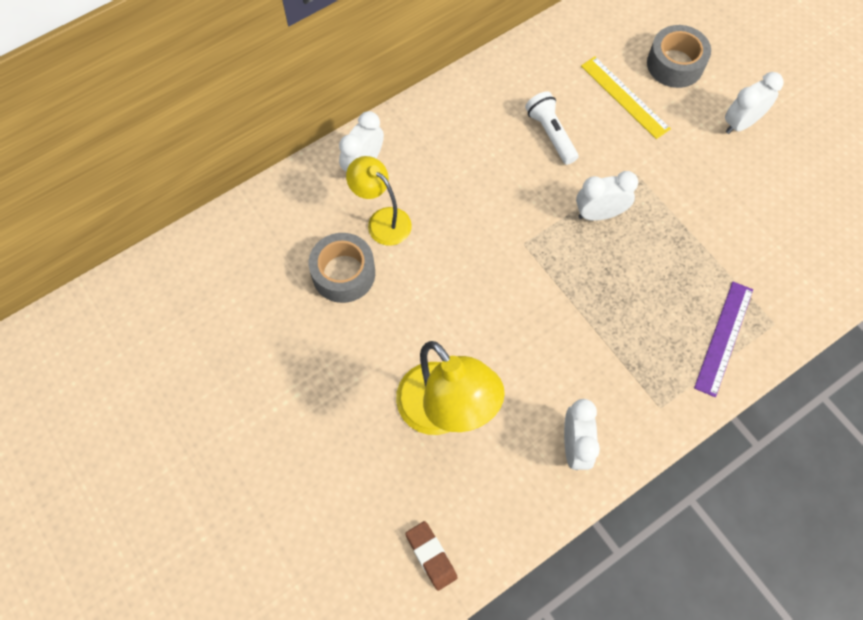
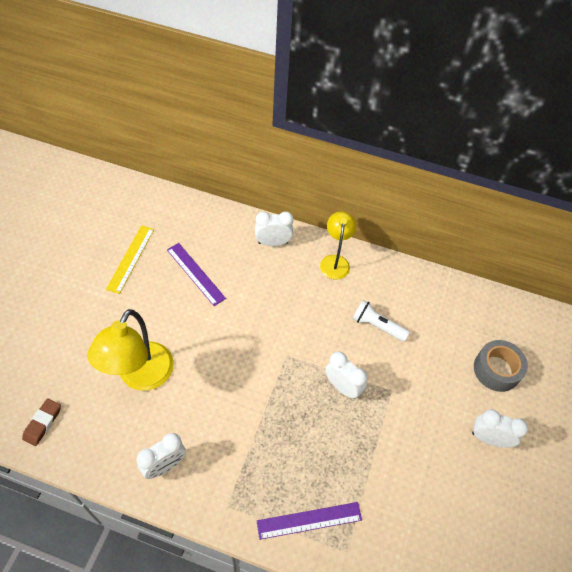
camera: 50 degrees right, 10 degrees down
(343, 273) = (195, 274): grey tape -> purple ruler
(382, 220) = (244, 272): yellow lamp -> yellow lamp (335, 261)
(550, 134) = (377, 326): white flashlight -> white flashlight turned 90 degrees counterclockwise
(624, 97) = (443, 353): yellow ruler -> yellow ruler (131, 258)

